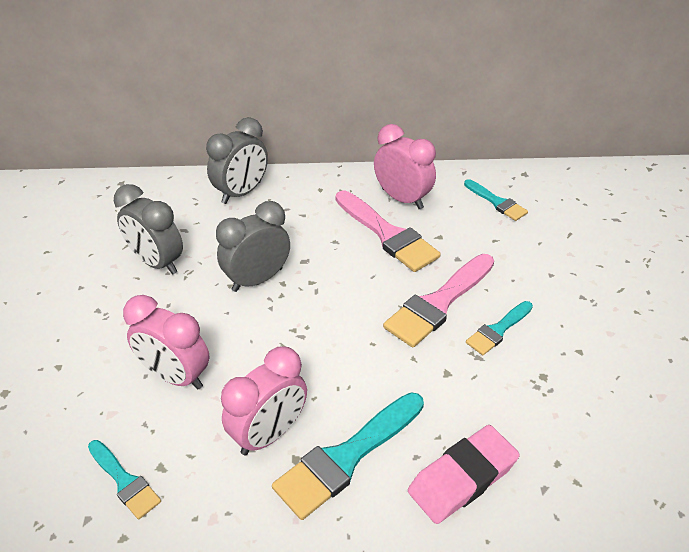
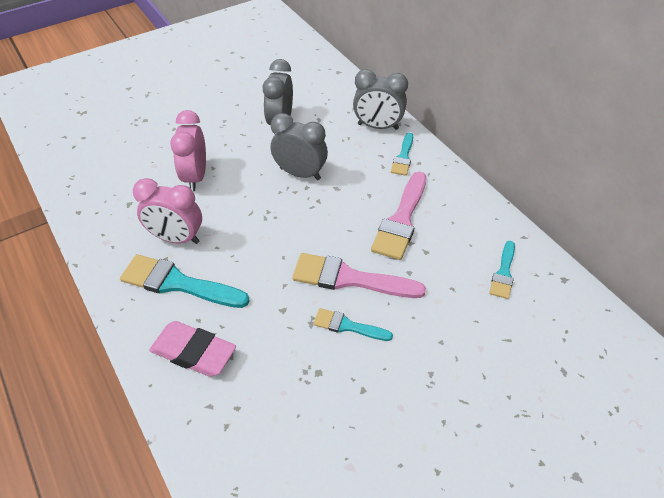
camera: 60 degrees right, 5 degrees up
(125, 481) = (112, 194): turquoise brush -> turquoise brush (403, 157)
(402, 199) = (451, 212): pink clock -> none

